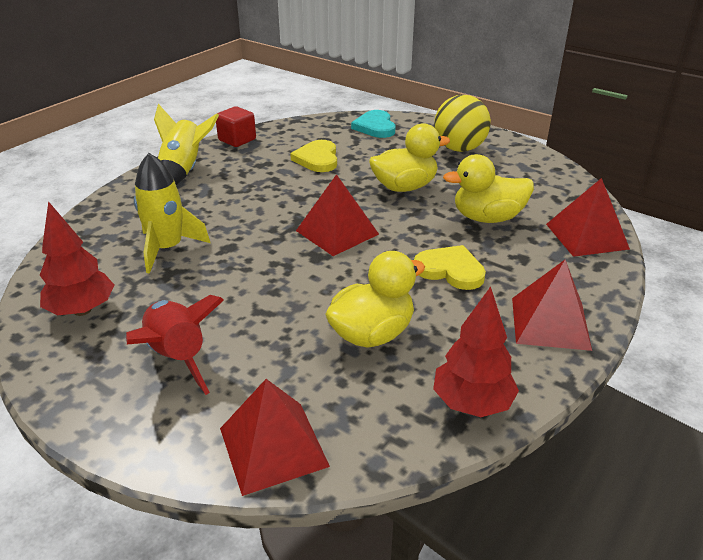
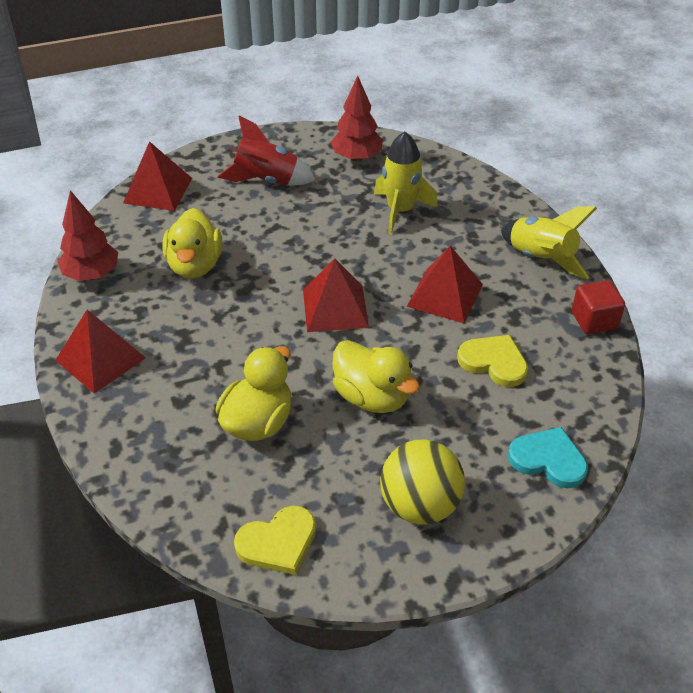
camera: 125 degrees right, 10 degrees up
(404, 187) = (372, 397): yellow duck -> yellow duck turned 60 degrees counterclockwise
(450, 270) = (214, 345): yellow heart -> yellow heart (278, 542)
(586, 236) = (156, 475): red pyramid -> red pyramid (445, 295)

